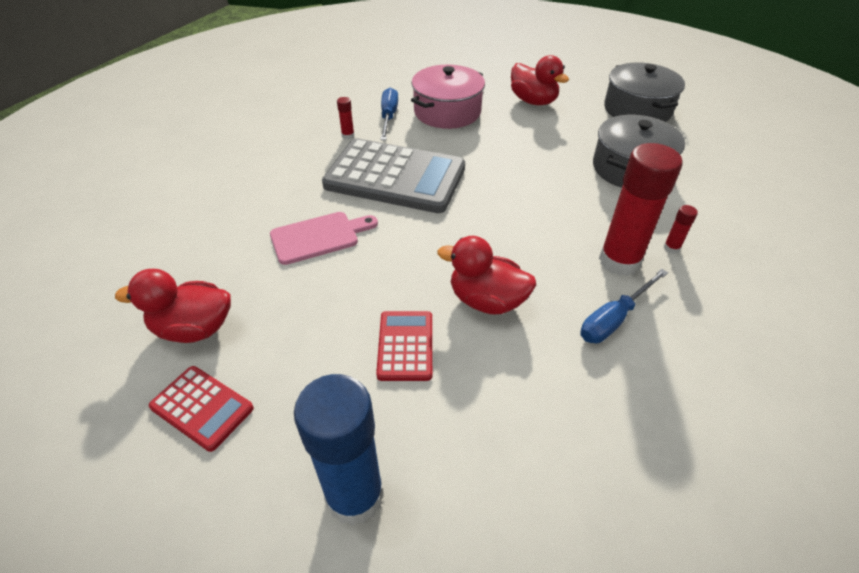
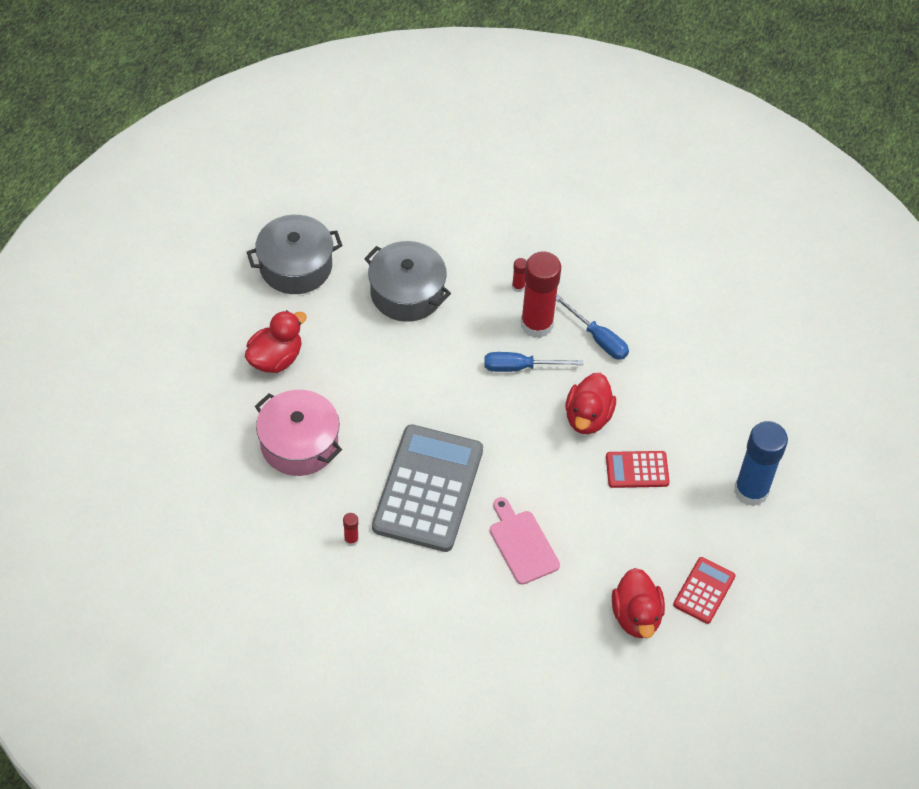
camera: 95 degrees left, 10 degrees up
(388, 117) = (310, 502): blue screwdriver -> blue screwdriver (520, 367)

